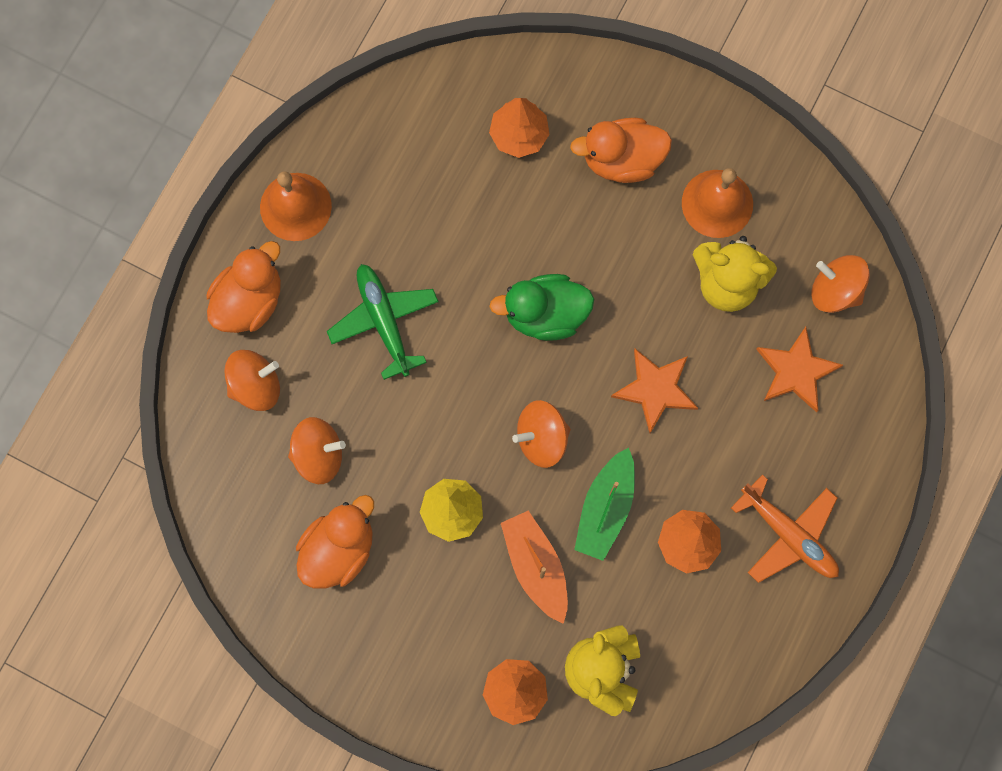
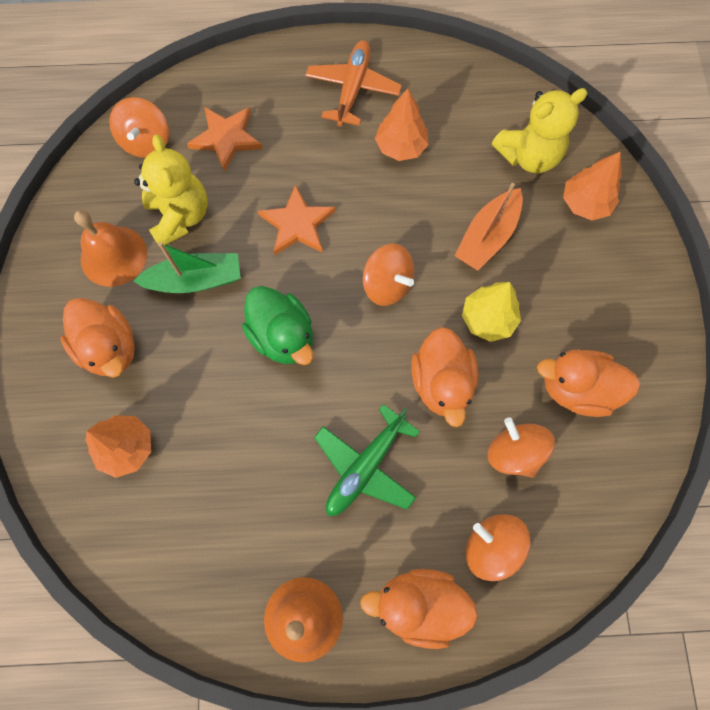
camera: 120 degrees left, 5 degrees down
(417, 431) = (441, 383): none -> orange duck
(605, 508) = (412, 212): green boat -> green boat (195, 280)

